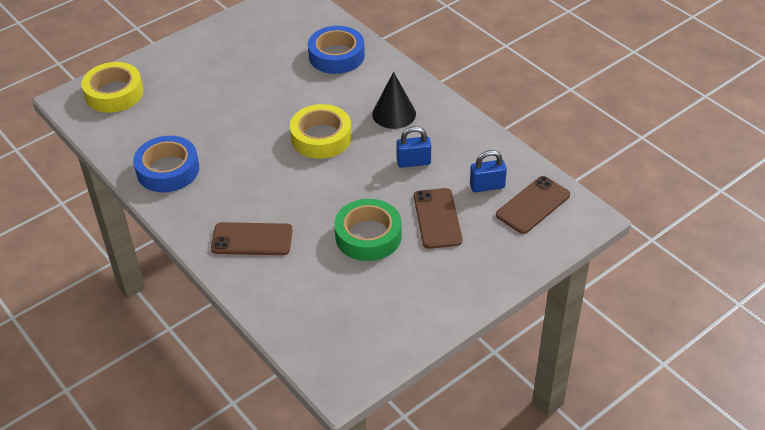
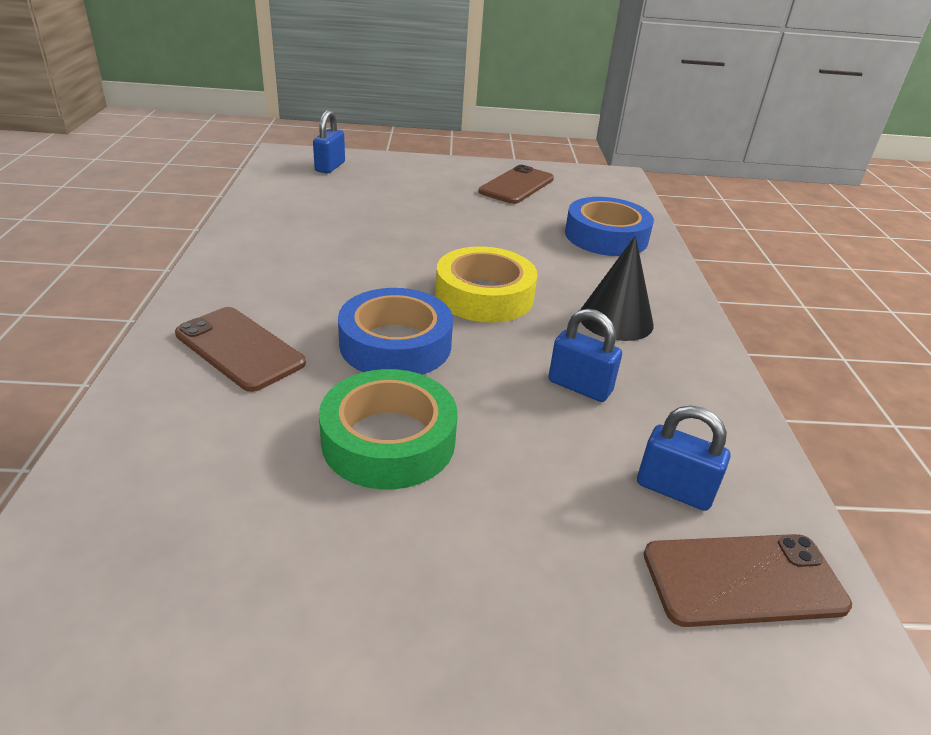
camera: 35 degrees right, 10 degrees down
(114, 93) = (330, 167): yellow tape -> blue padlock
(168, 170) = (272, 238): blue tape -> blue tape (395, 344)
(437, 218) = (528, 485): brown phone -> brown phone (516, 185)

